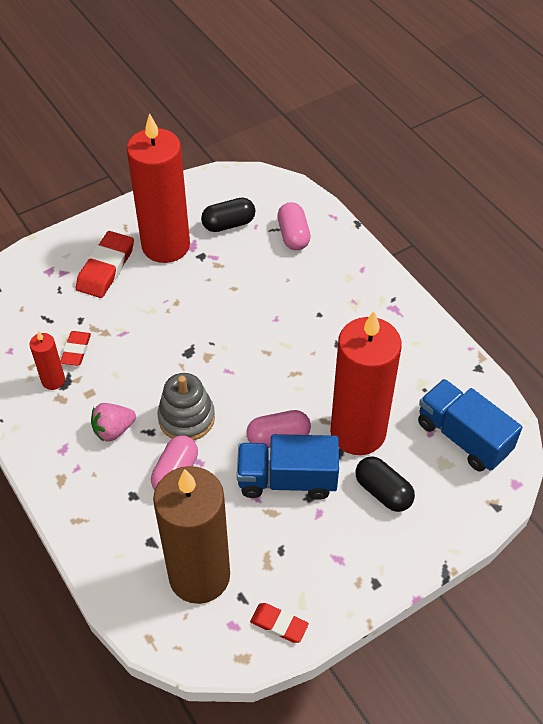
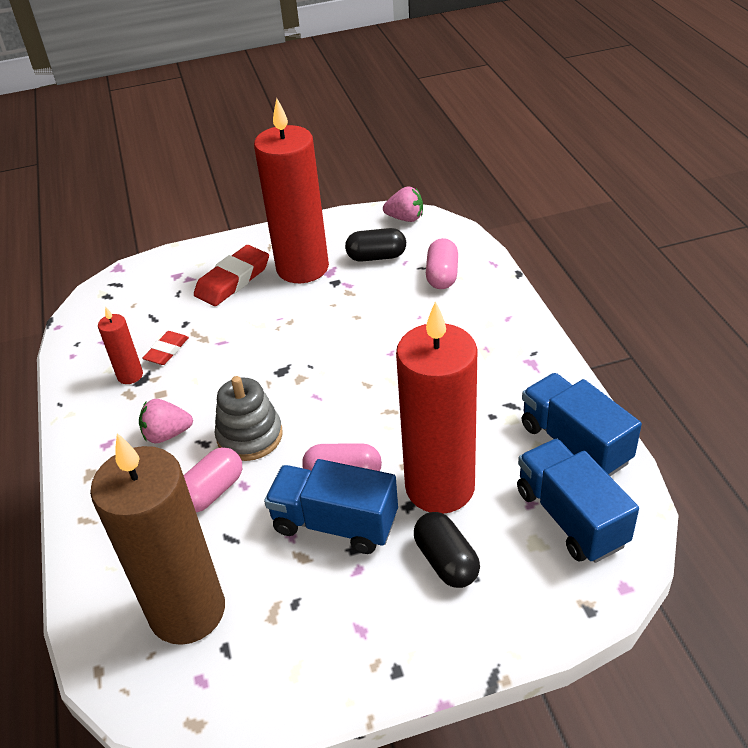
camera: 20 degrees right, 10 degrees down
(240, 179) = (405, 218): none -> pink strawberry
(279, 624) = (256, 693): red eraser -> none
(448, 375) = (574, 443): none -> blue truck

